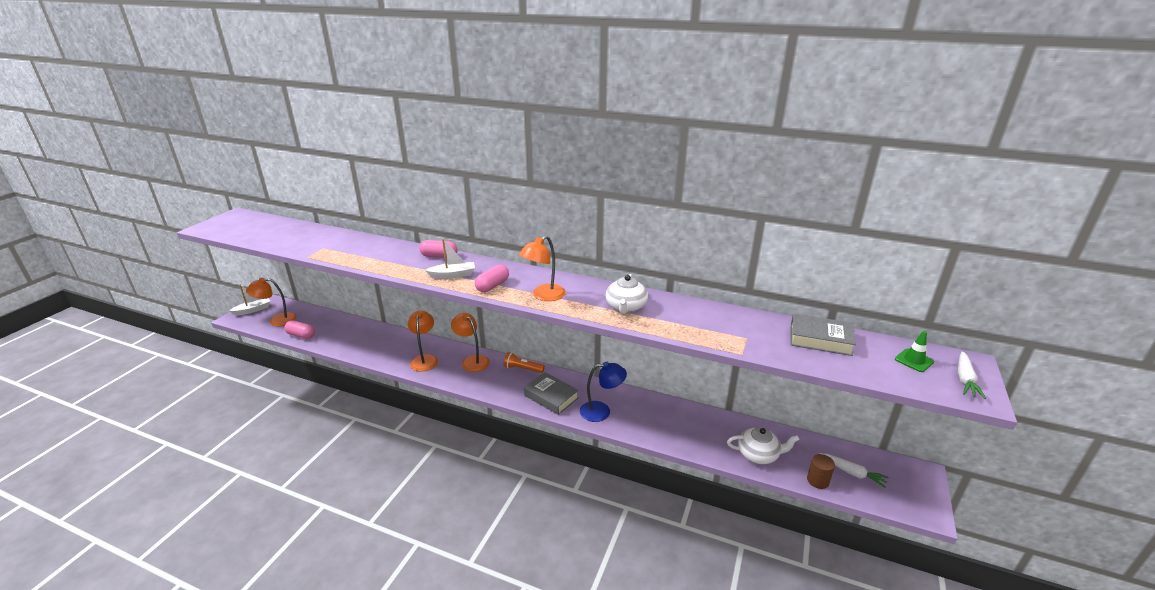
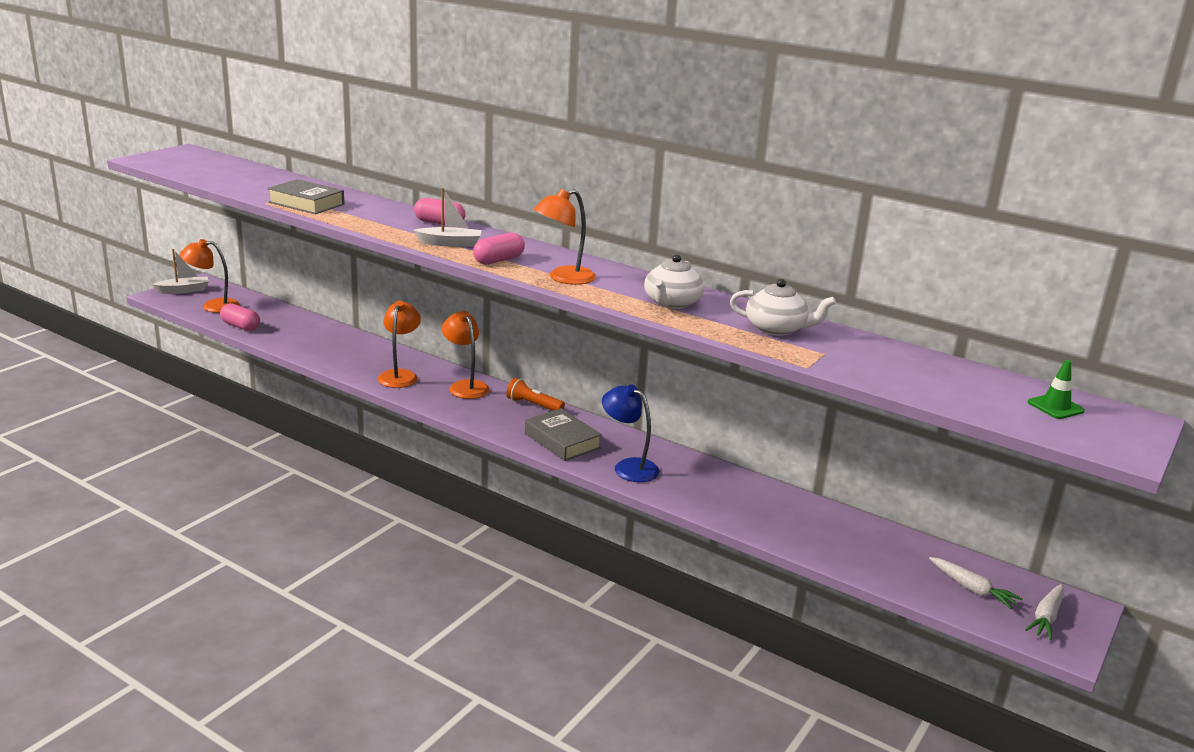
camera: 10 degrees right, 5 degrees down
(601, 411) = (628, 467): blue lamp -> blue lamp turned 150 degrees counterclockwise
(759, 454) = (839, 547): white teapot -> white teapot (777, 329)
(817, 480) = (914, 588): brown cylinder -> none
(820, 339) = (931, 369): grey book -> grey book (306, 203)
(965, 379) = (1117, 434): white carrot -> white carrot (1046, 617)

